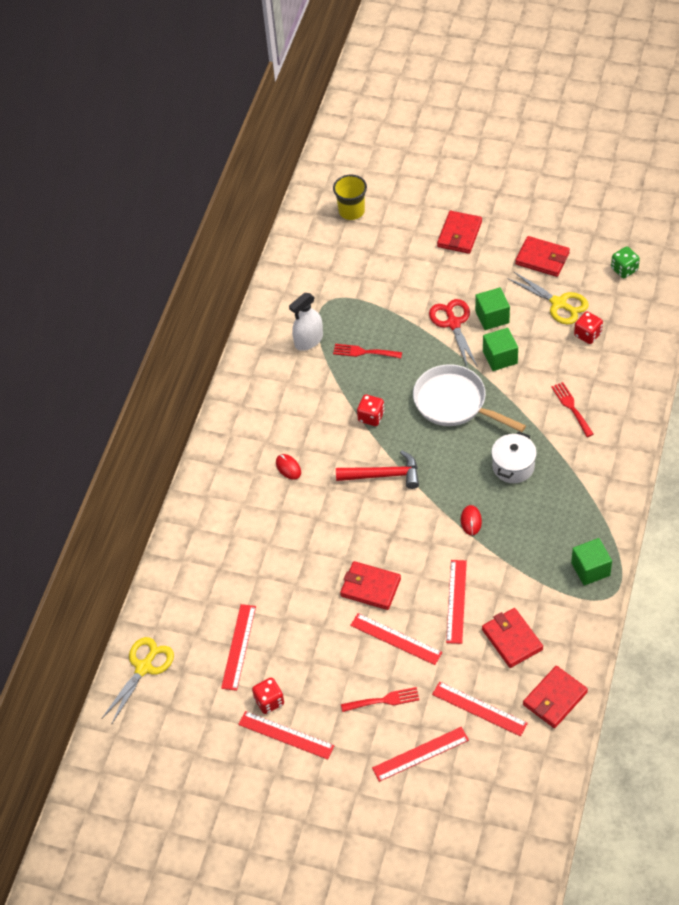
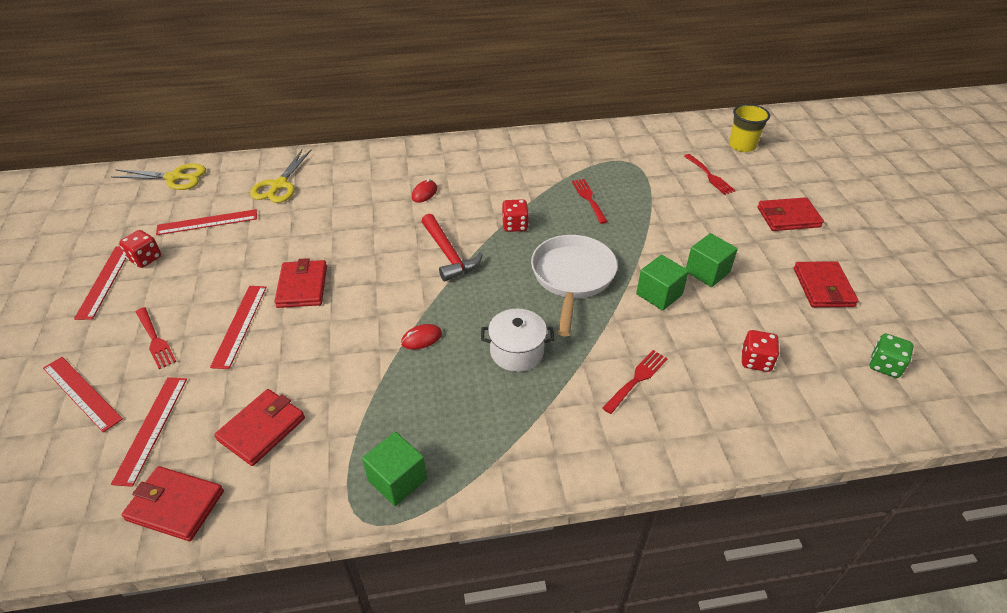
camera: 60 degrees right, 10 degrees down
(308, 340) = (575, 164): white spray bottle -> none
(380, 255) = (710, 176): none -> red fork
(453, 323) = (673, 246): red scissors -> none
(456, 601) = (304, 359): red ruler -> none
(559, 303) = (775, 320): yellow scissors -> yellow scissors (279, 185)

